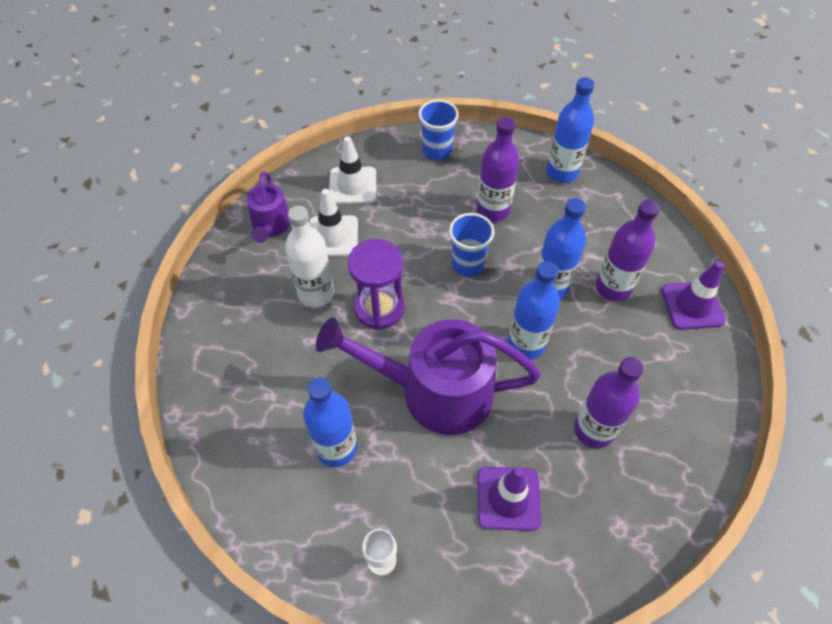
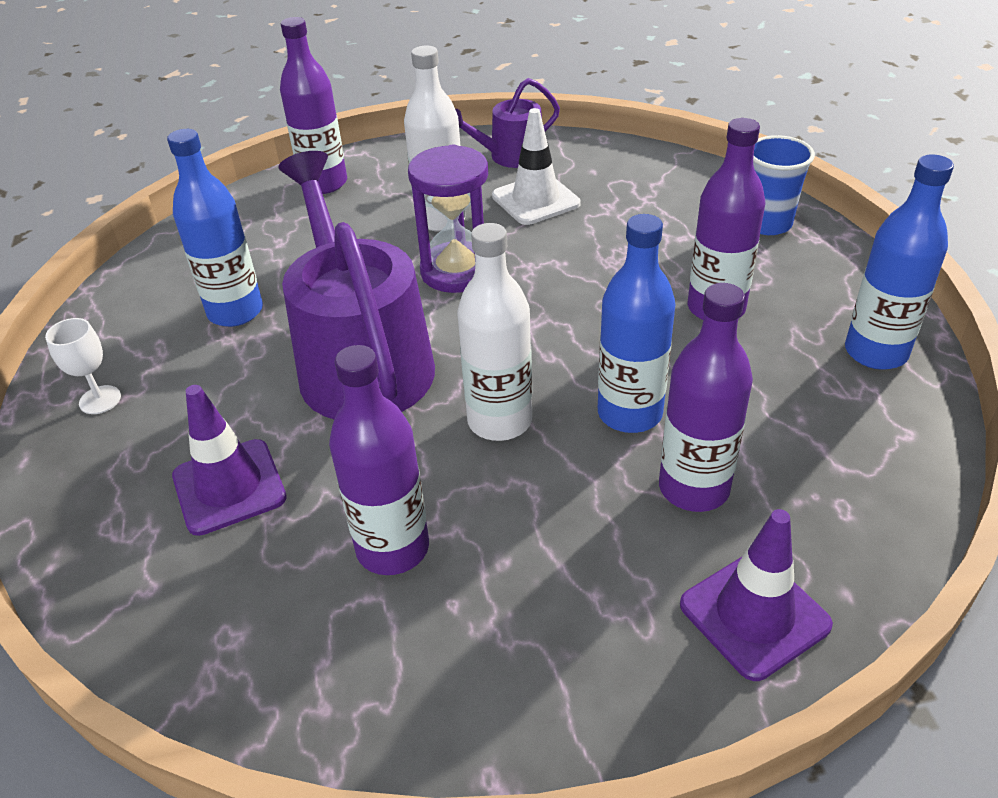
camera: 65 degrees right, 15 degrees down
(214, 343) = (324, 183): none -> purple bottle
(352, 186) = (629, 184): white traffic cone -> none
(467, 264) = (594, 318): blue cup -> none
(526, 344) = (499, 421): blue bottle -> white bottle

